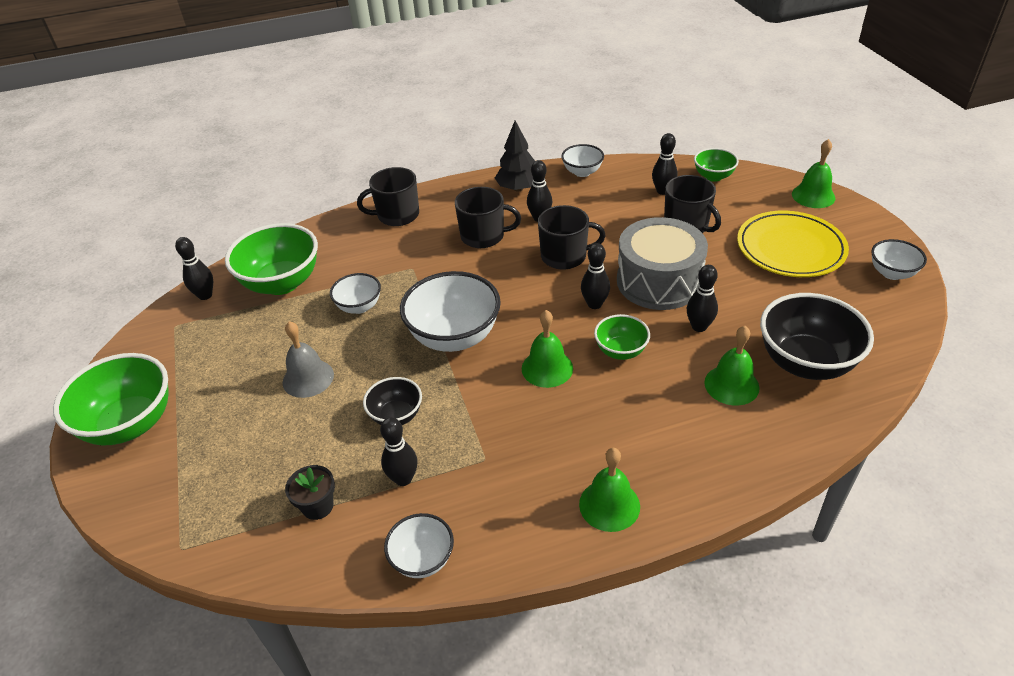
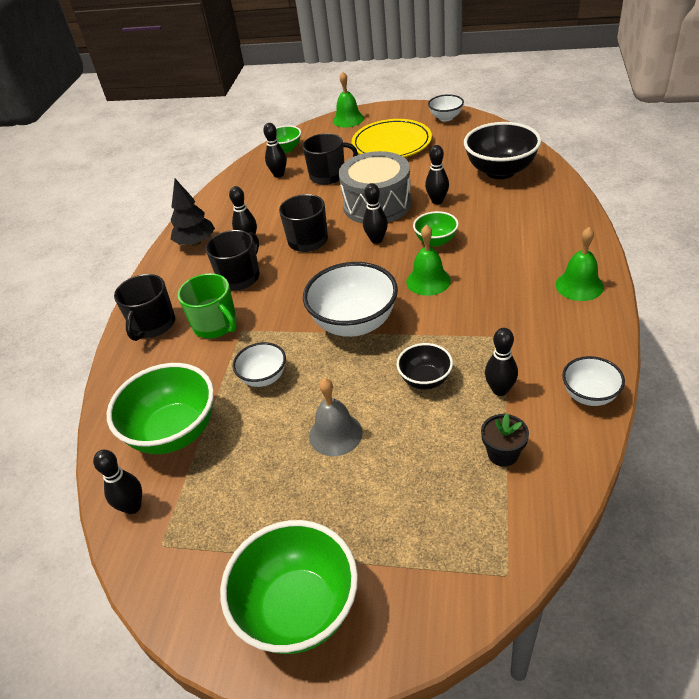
camera: 60 degrees left, 0 degrees up
(413, 250) = (215, 325): none -> green mug
(582, 172) = (213, 204): white bowl -> none
(731, 385) = (501, 204): green bell -> none

